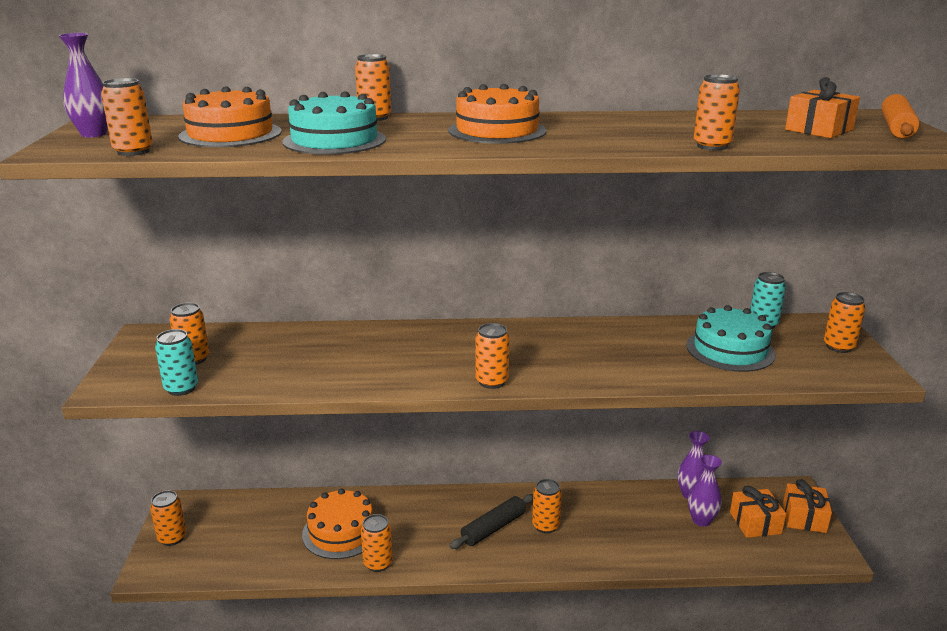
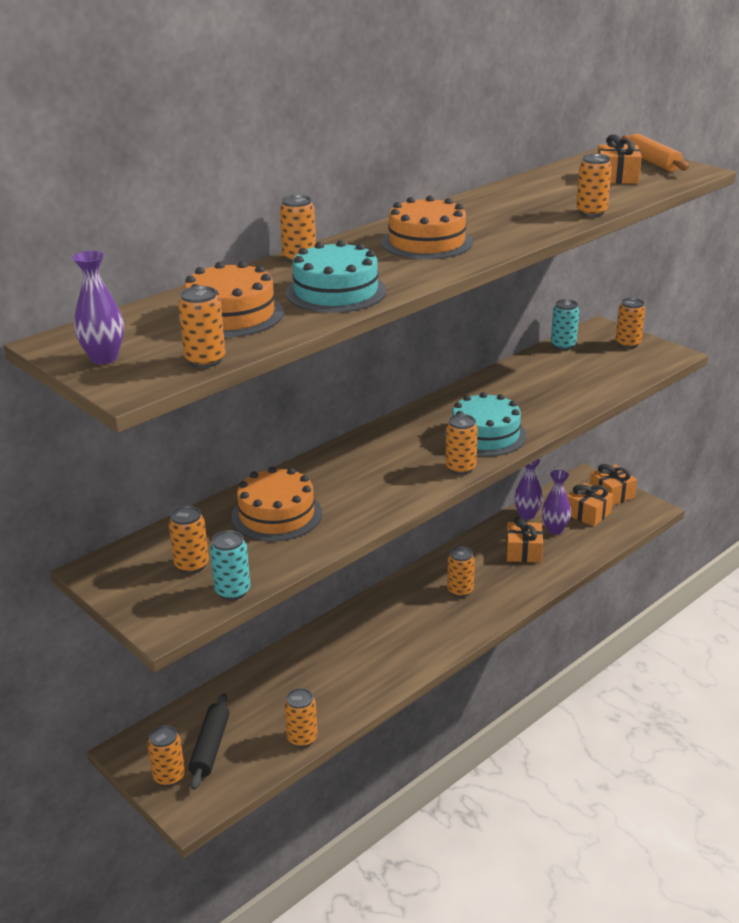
camera: 40 degrees left, 5 degrees up
(341, 531) = (312, 683): orange cake -> orange cake (276, 515)
(378, 563) = (376, 688): orange can -> orange can (302, 738)
(493, 528) = (425, 613): black rolling pin -> black rolling pin (210, 747)
(646, 523) = (523, 551): none -> orange gift
(730, 350) = (571, 374): turquoise cake -> turquoise cake (485, 435)

